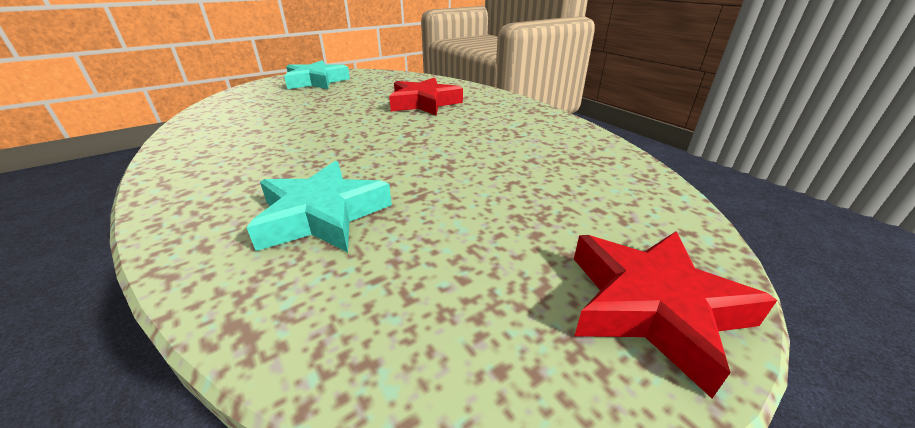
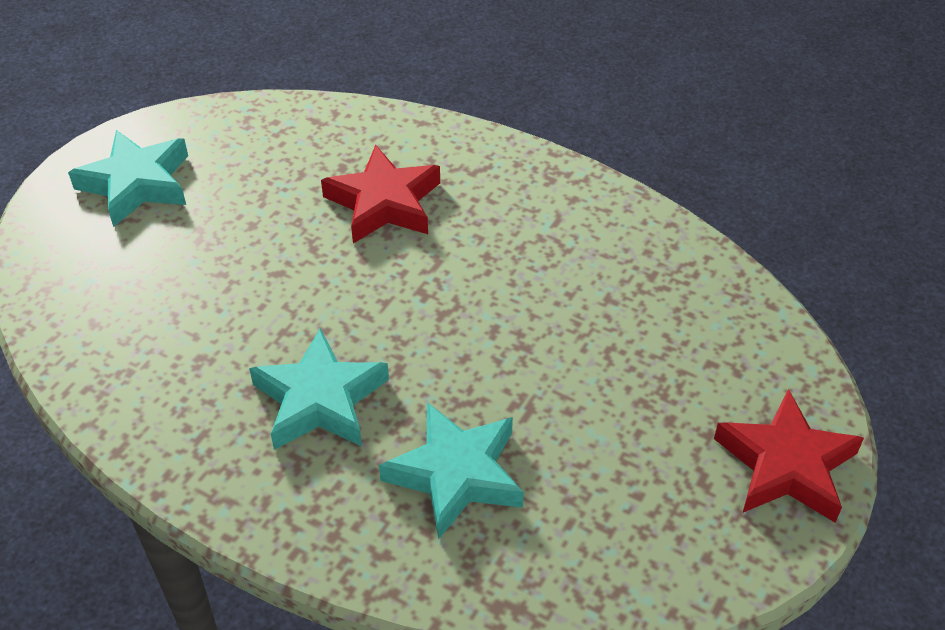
camera: 25 degrees left, 15 degrees up
(289, 158) = (320, 399): none -> turquoise star

